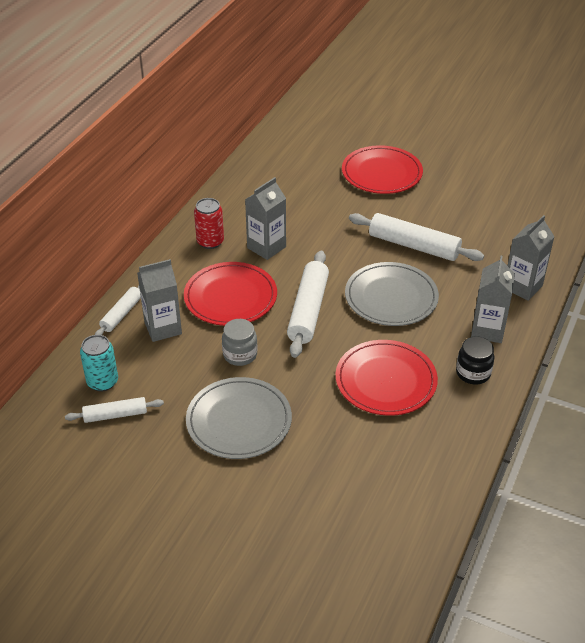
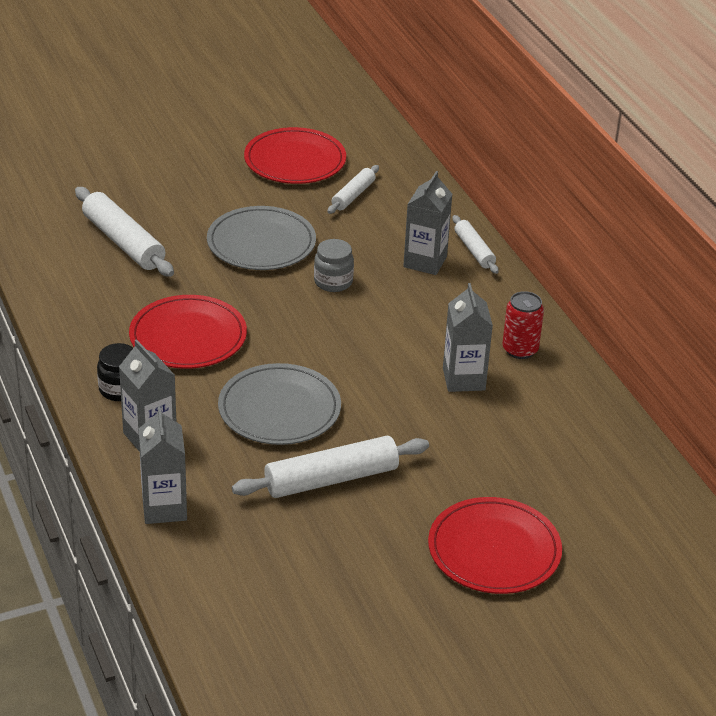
camera: 130 degrees right, 5 degrees down
(102, 382) = (399, 206): turquoise can -> none
(230, 297) = (416, 317): red plate -> red plate (295, 161)
(308, 310) = (334, 349): white rolling pin -> white rolling pin (123, 242)

